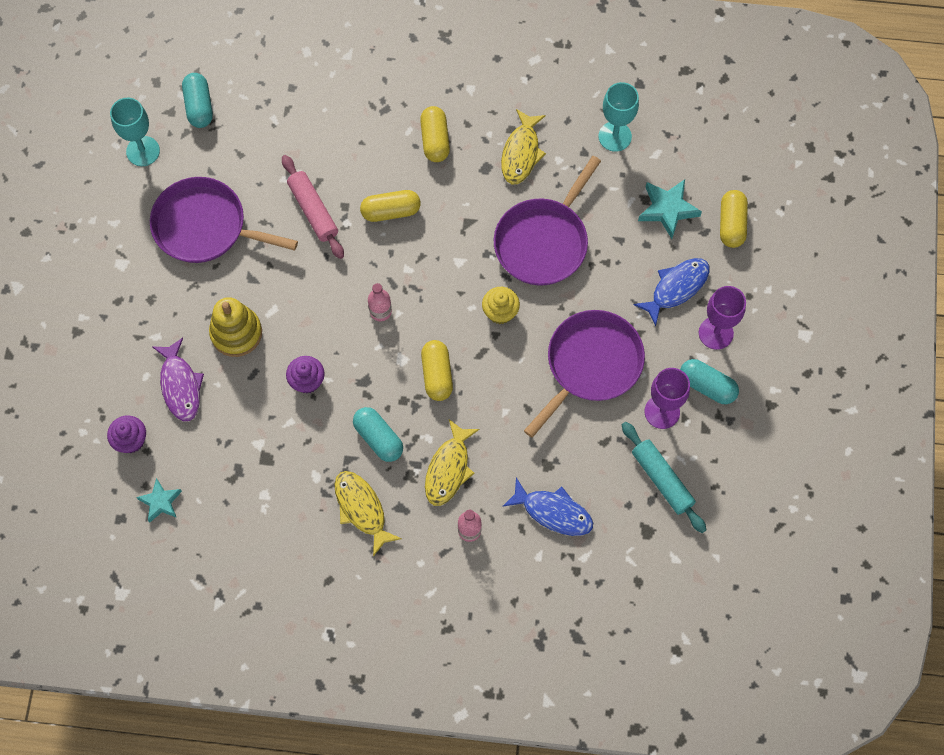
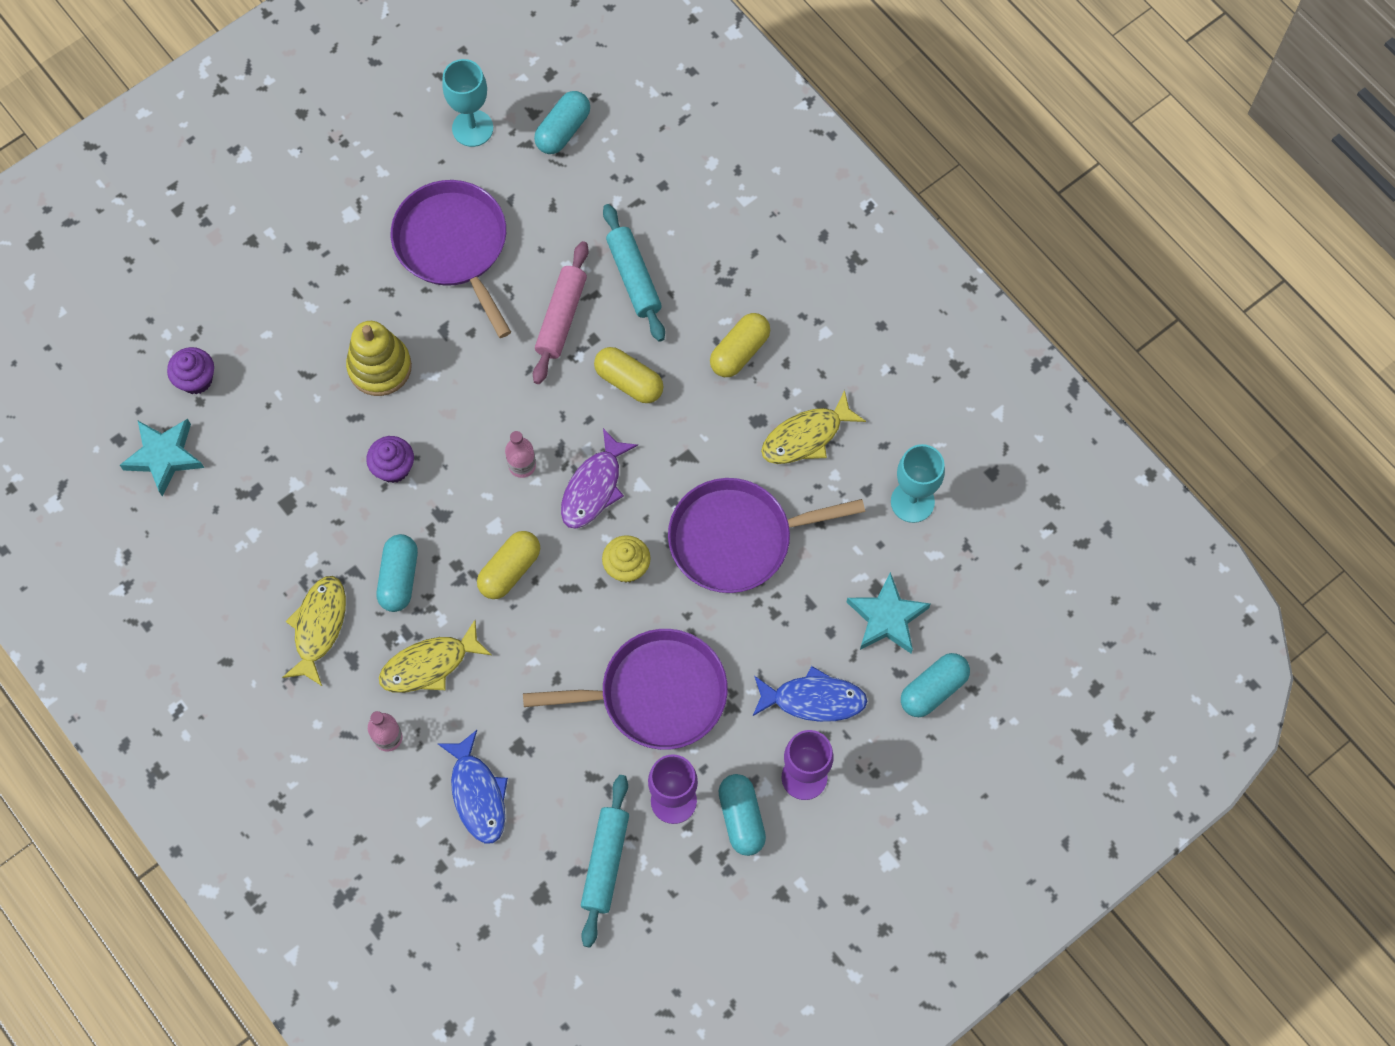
camera: 45 degrees right, 0 degrees up
(160, 502) = (164, 457): turquoise star -> turquoise star, size x1.51
(180, 385) = (285, 370): purple fish -> purple fish (594, 487)
(331, 152) = (634, 277): none -> turquoise rolling pin
(731, 224) = (933, 689): yellow capsule -> turquoise capsule

